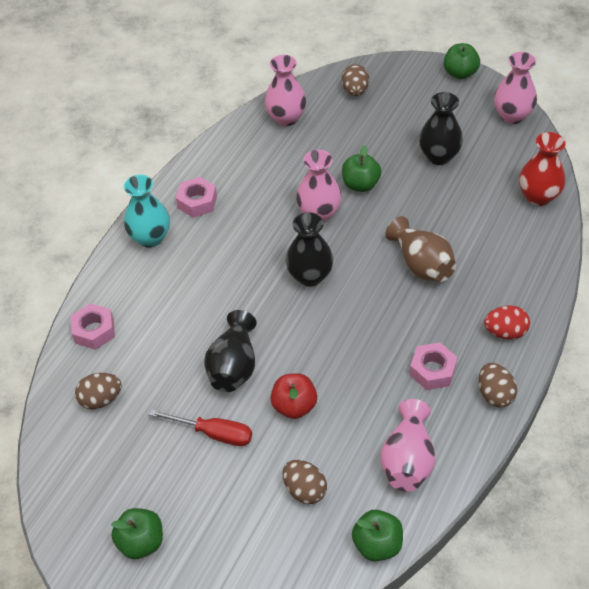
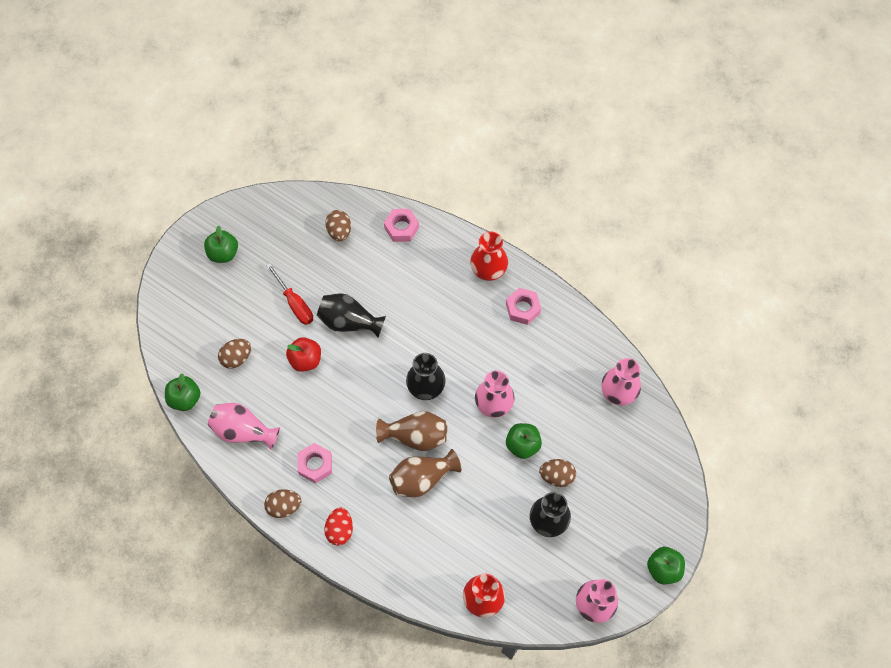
camera: 95 degrees right, 15 degrees up
(150, 238) = (488, 270): turquoise vase -> red vase
(214, 433) = (295, 303): red screwdriver -> red screwdriver turned 60 degrees counterclockwise
(355, 91) = (648, 461): brown egg -> brown egg (556, 476)
(372, 277) = (415, 436): none -> brown vase

